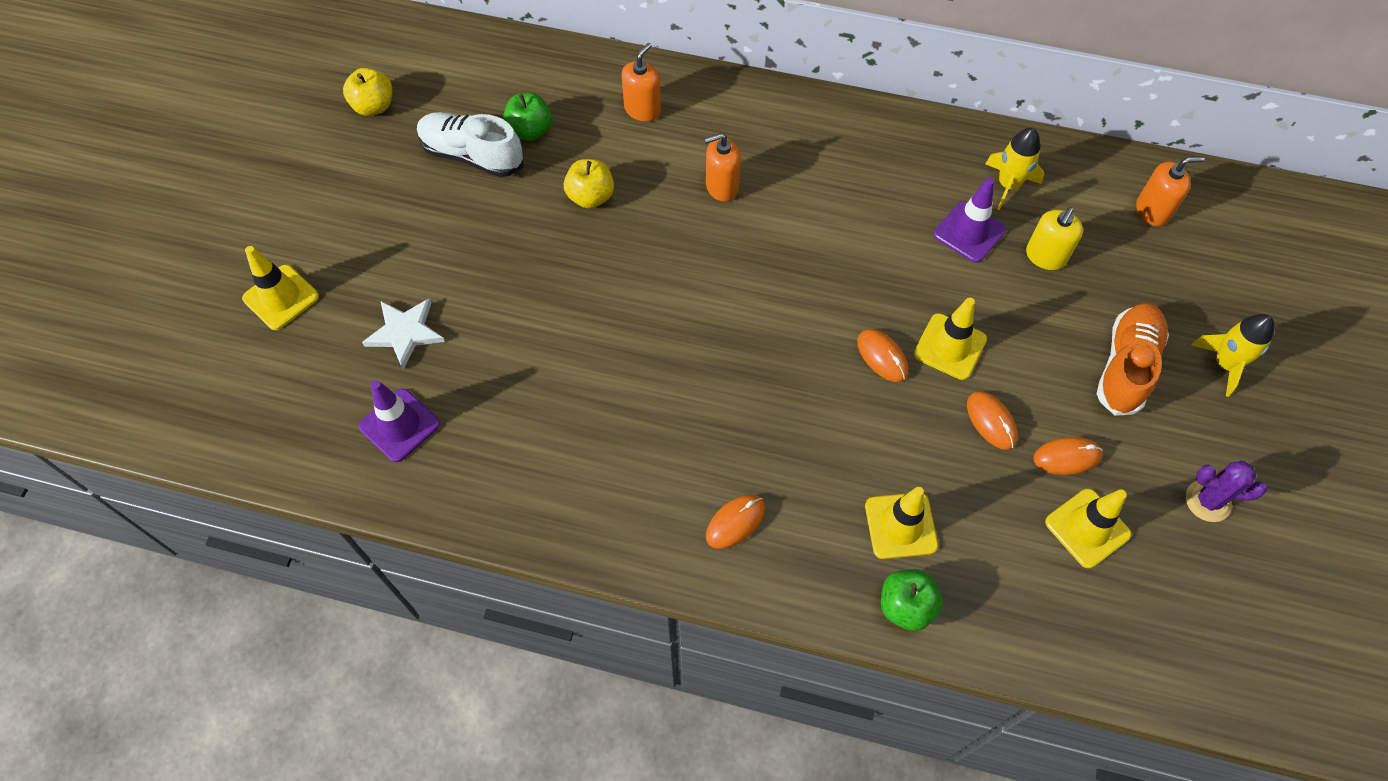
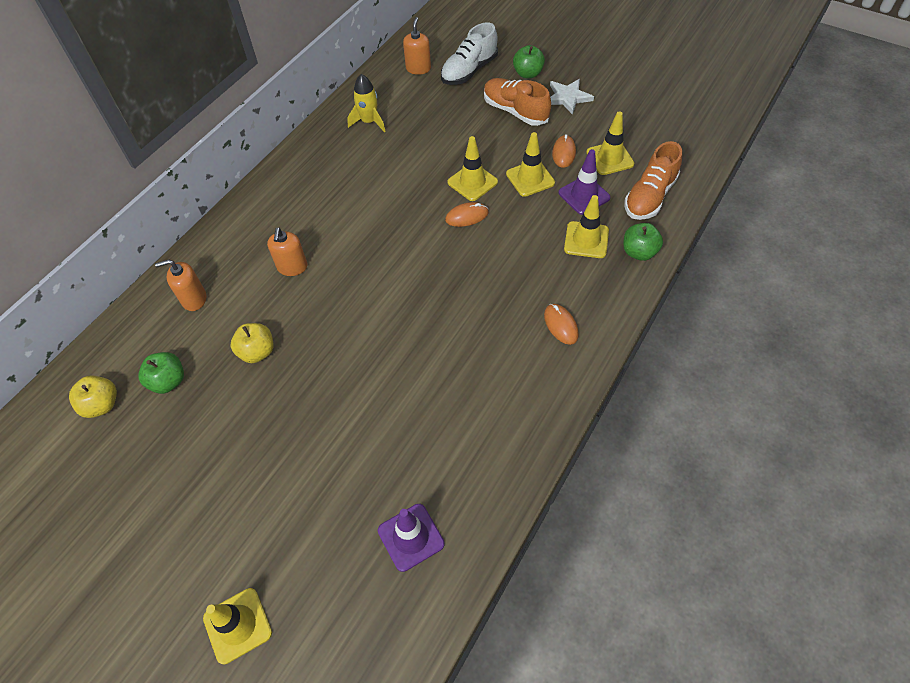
camera: 70 degrees left, 5 degrees down
(374, 106) = (64, 504): yellow apple -> yellow apple (102, 405)
(405, 332) = (323, 517): white star -> white star (567, 97)
(472, 155) = (168, 430): white shoe -> white shoe (469, 71)
(642, 109) = (194, 299): orange soap dispenser -> orange soap dispenser turned 60 degrees counterclockwise
(969, 232) = (394, 149): purple traffic cone -> purple traffic cone (584, 195)
(991, 421) = (530, 178): orange mouse -> yellow traffic cone
(1028, 604) = (649, 197): none -> orange shoe
(1045, 256) = (428, 121): yellow soap dispenser -> none
(1208, 501) = (606, 106): purple cactus -> none
(1224, 364) = (528, 74): yellow rocket -> green apple

